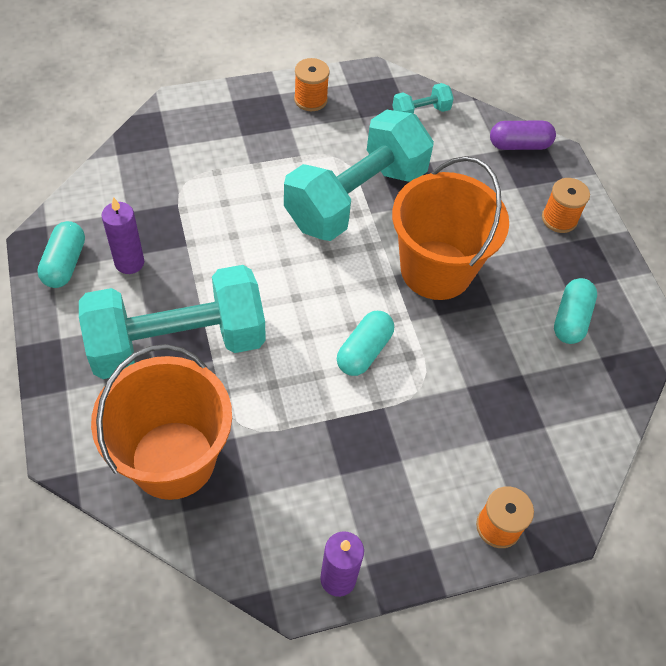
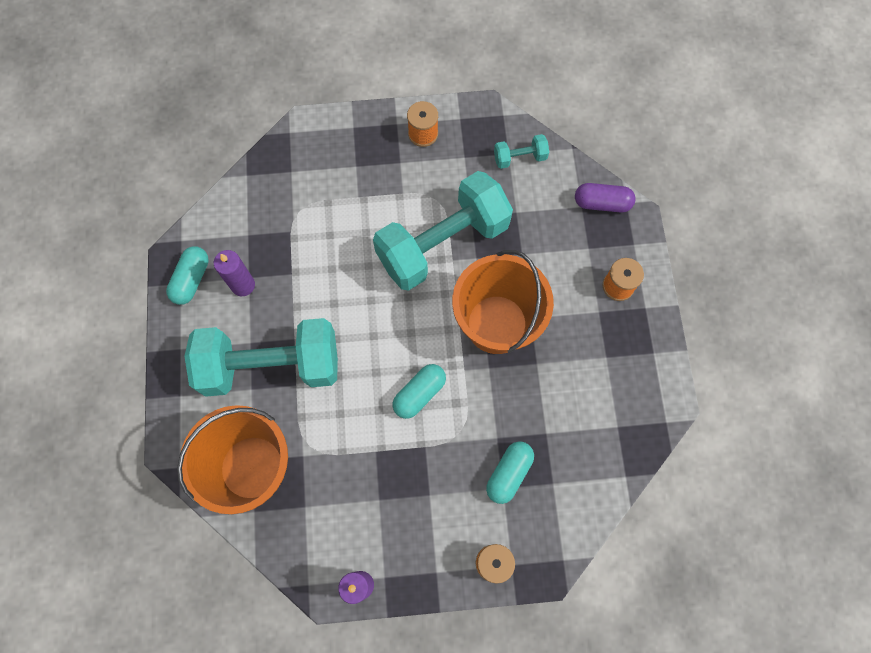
camera: 15 degrees right, 15 degrees up
(570, 319) = (601, 387): turquoise capsule -> turquoise capsule (508, 473)

